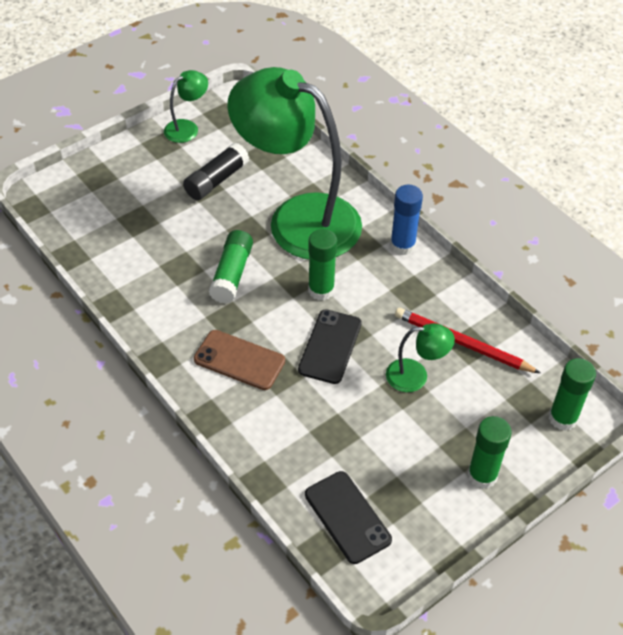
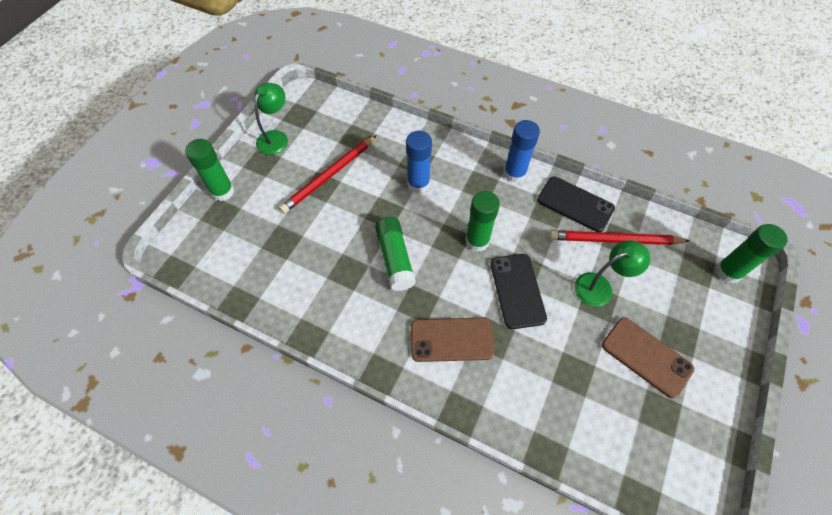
camera: 25 degrees left, 10 degrees up
(216, 180) = (329, 176): black glue stick -> red pencil
(298, 219) = (418, 184): green lamp -> blue glue stick
(347, 517) = (636, 451): black phone -> black phone (575, 204)
(416, 451) = (646, 357): none -> brown phone
(482, 475) = (708, 354): green glue stick -> green glue stick (222, 191)

